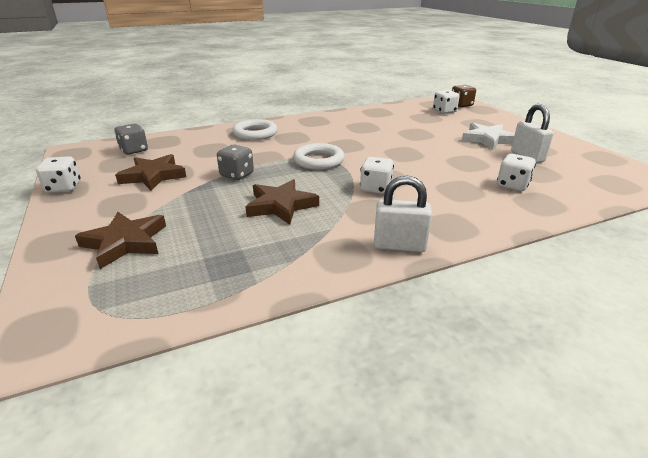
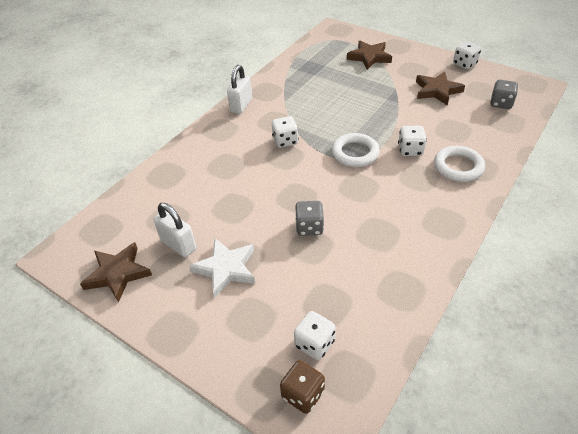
camera: 150 degrees right, 15 degrees up
(237, 175) = (389, 114): grey dice -> grey dice (309, 227)
(281, 205) = (328, 103): brown star -> brown star (118, 273)
(399, 245) = (241, 105): white padlock -> white padlock turned 45 degrees counterclockwise
(512, 185) = (188, 188): white dice -> white dice (410, 150)

